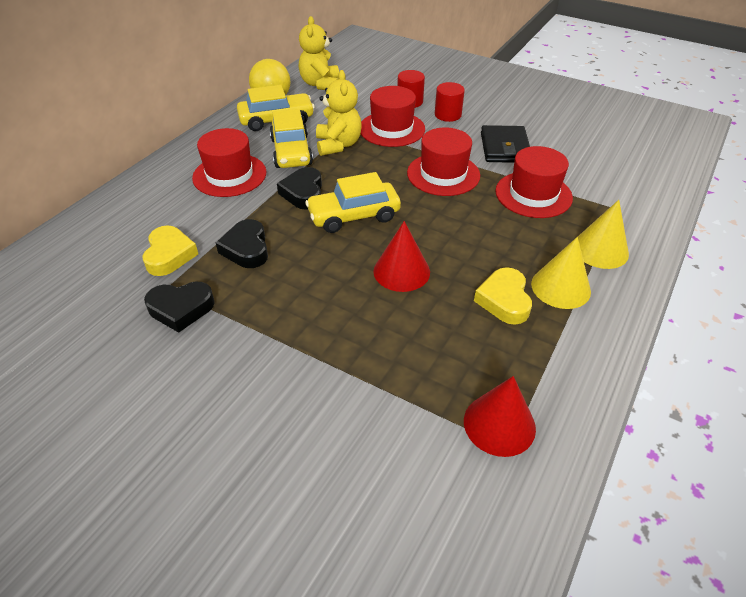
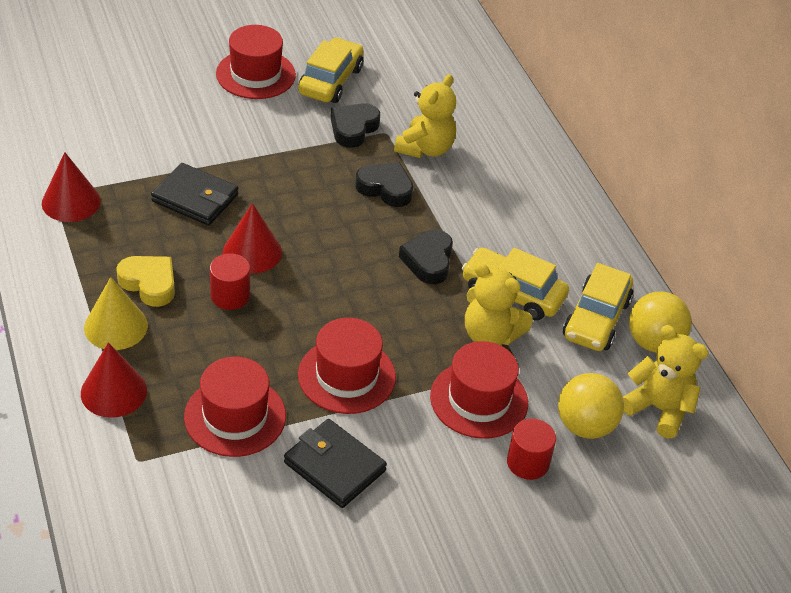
camera: 125 degrees right, 0 degrees up
(169, 255) = (425, 148): yellow heart -> yellow teddy bear
(229, 175) = (513, 231): red hat -> red hat (255, 74)
(303, 193) = (428, 261): black heart -> black heart turned 120 degrees counterclockwise
(354, 216) = (355, 271): yellow car -> yellow car (331, 81)
(362, 97) = (585, 426): none -> yellow ball
(387, 343) = (195, 198): none -> black wallet
(448, 115) = (458, 474): red cylinder -> red cylinder (230, 296)
(600, 250) = (113, 391): yellow cone -> red cone

